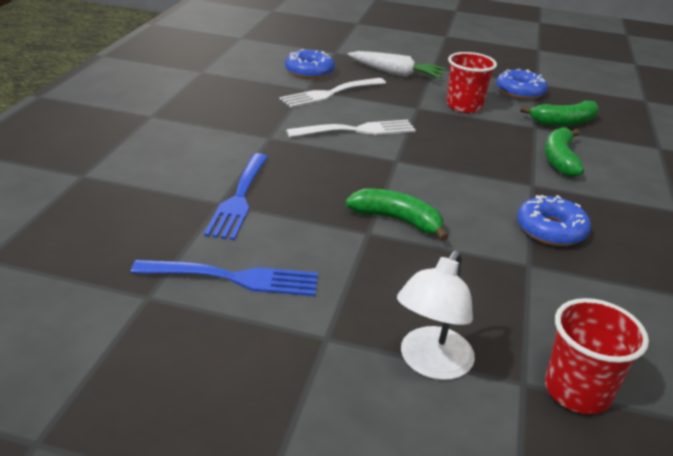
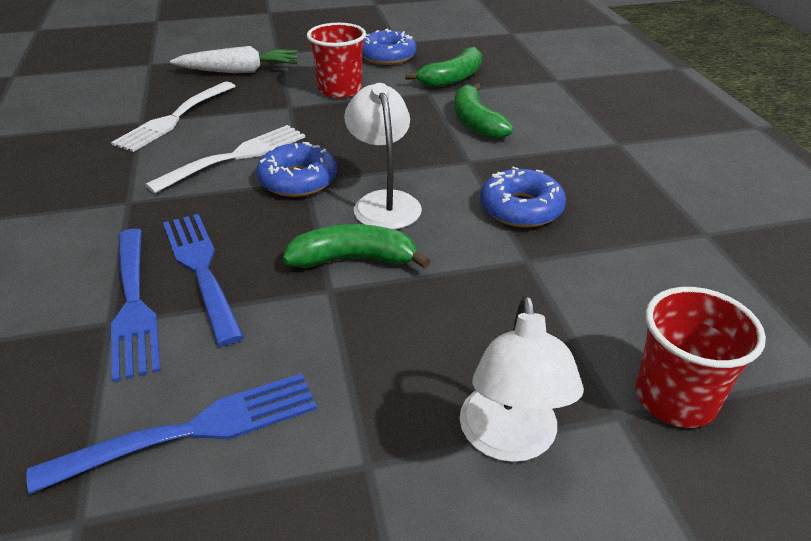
camera: 25 degrees left, 5 degrees up
(291, 192) = (201, 269): none -> blue fork
(309, 72) = (131, 97): blue donut -> blue donut (298, 180)
(445, 192) = (384, 202): none -> white lamp

